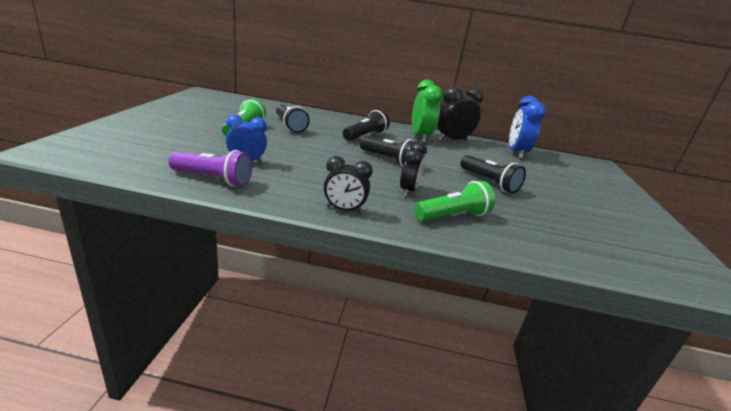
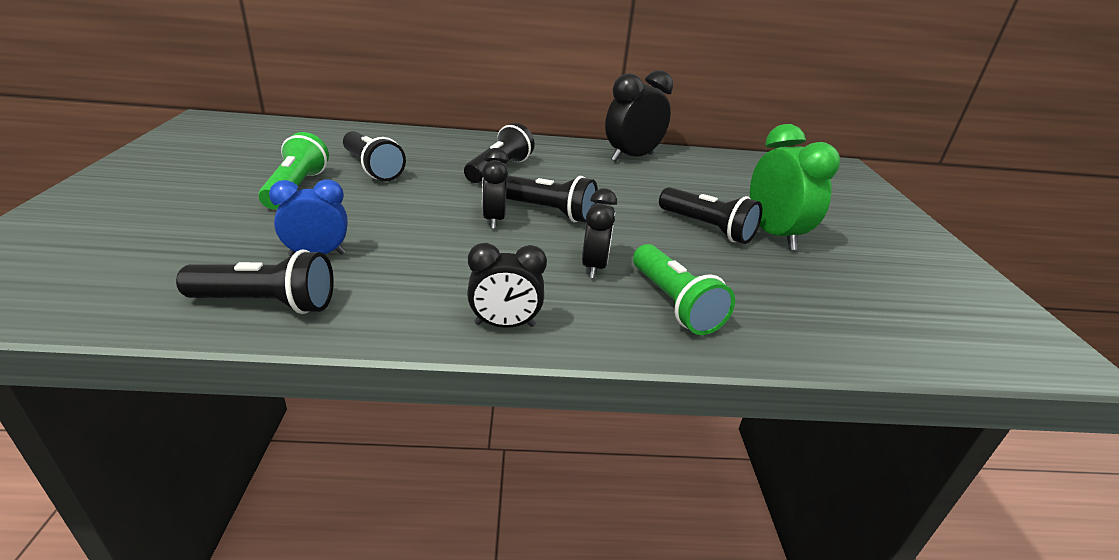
camera: 10 degrees left, 5 degrees up
(213, 179) = (266, 303): purple flashlight -> black flashlight
(354, 160) = (494, 220): none -> black clock
(420, 137) = (583, 159): green clock -> green clock (773, 235)
(453, 216) = (674, 304): green flashlight -> green flashlight turned 105 degrees clockwise
(516, 153) = (729, 166): blue clock -> none

